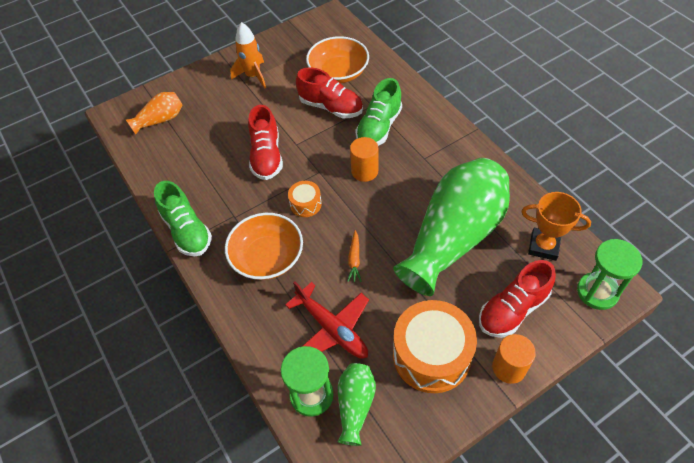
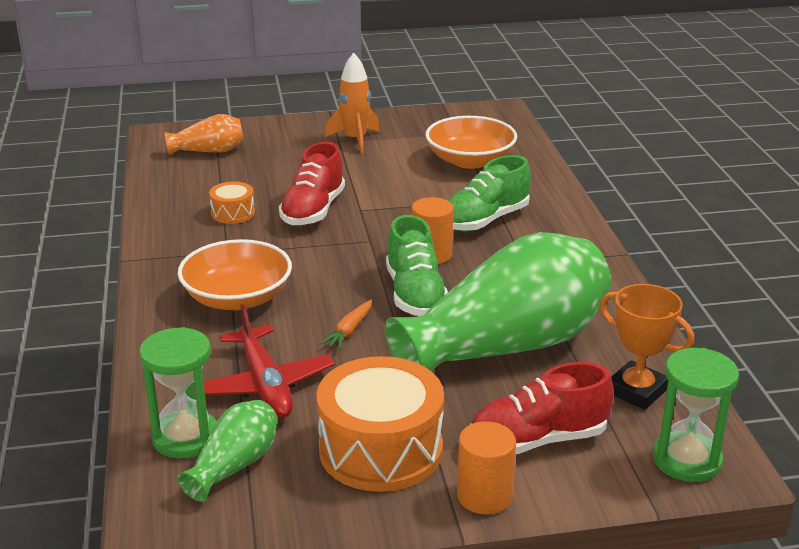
camera: 20 degrees right, 25 degrees down
(187, 231) = (158, 249): green shoe -> green shoe (415, 294)
(305, 204) = (327, 264): orange drum -> orange drum (233, 213)
(331, 107) = (434, 188): red shoe -> none

